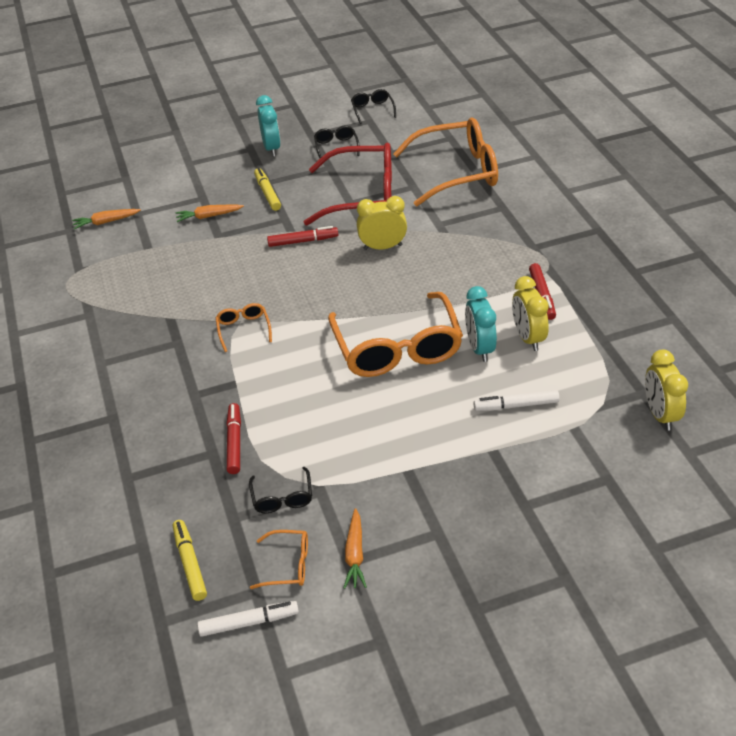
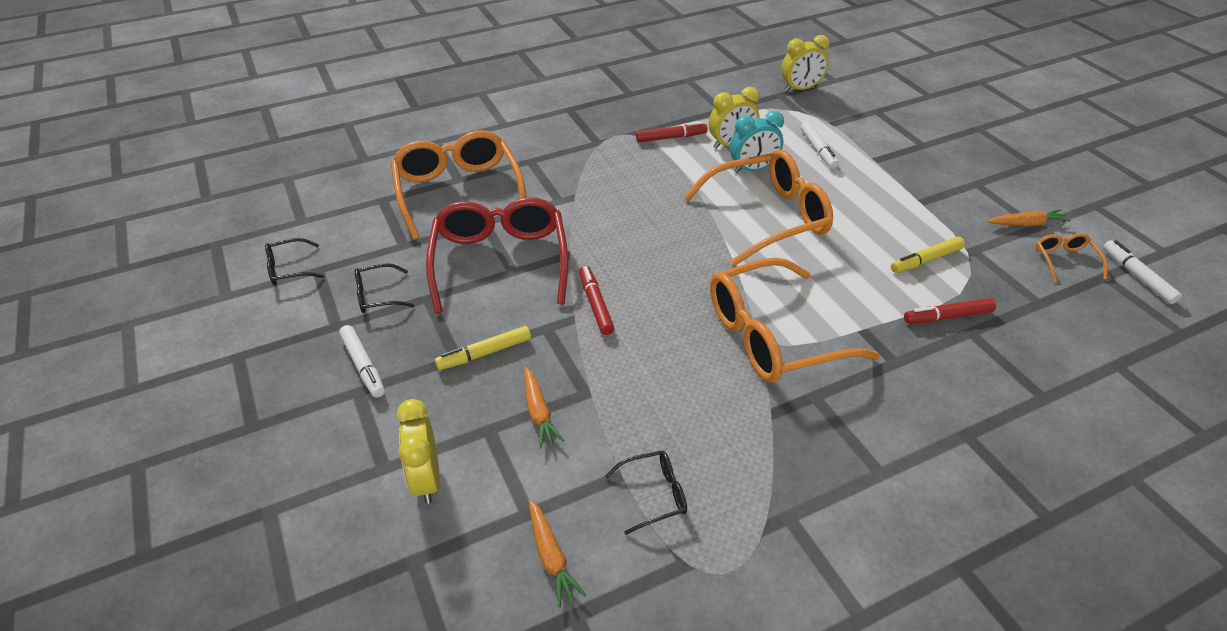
camera: 100 degrees left, 0 degrees up
(190, 564) = (1110, 324): yellow marker -> yellow marker (926, 260)
(243, 329) = (772, 336): orange glasses -> orange glasses, size x2.28
(272, 148) = (363, 365): turquoise clock -> white marker
(282, 498) = (996, 273): black glasses -> black glasses (654, 495)
(383, 247) = (603, 238): yellow clock -> yellow clock (426, 479)

